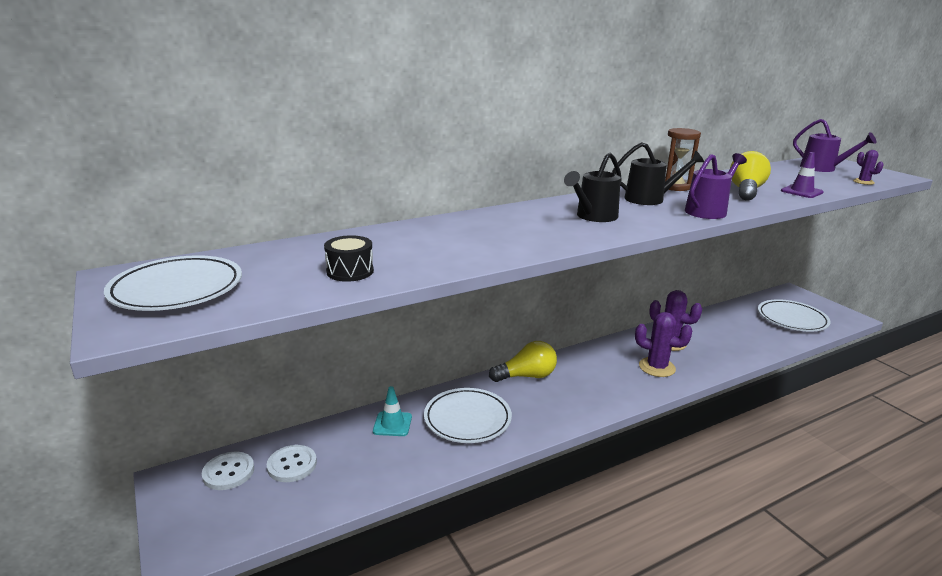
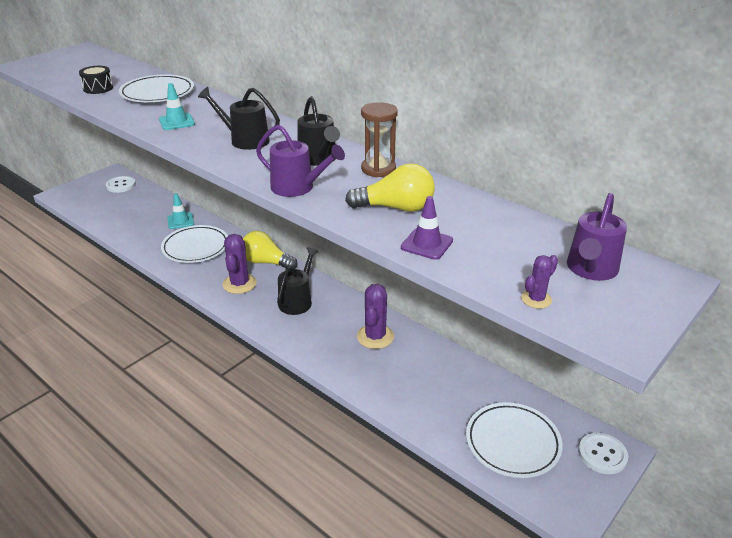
camera: 70 degrees right, 10 degrees up
(177, 289) = (66, 62): white plate -> white plate (157, 93)
(292, 465) = (131, 200): white button -> white button (602, 454)
(522, 238) = (177, 122): none -> turquoise traffic cone
(527, 376) = (266, 262): yellow light bulb -> yellow light bulb turned 150 degrees clockwise
(605, 369) = (297, 301): none -> black watering can
(657, 367) = (317, 331): purple cactus -> purple cactus (239, 284)

